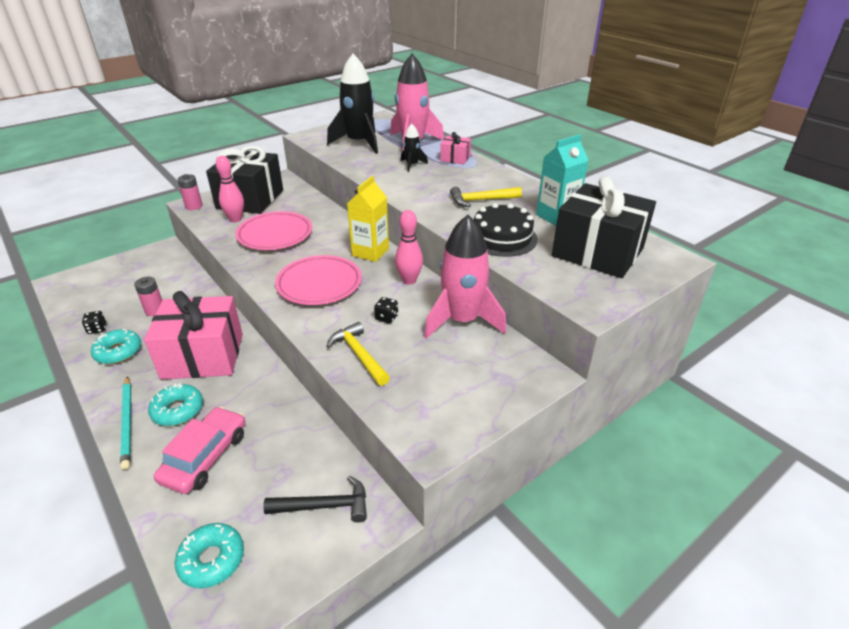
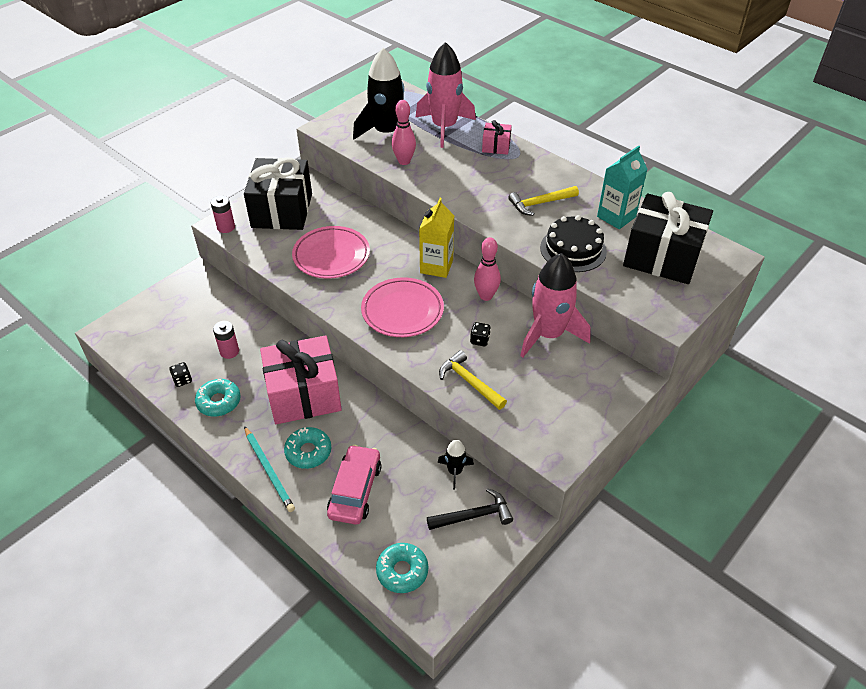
camera: 10 degrees left, 10 degrees up
(235, 219) = (280, 240): pink bowling pin -> pink bowling pin (404, 161)
(412, 165) = (455, 161): black rocket -> black rocket (455, 471)

